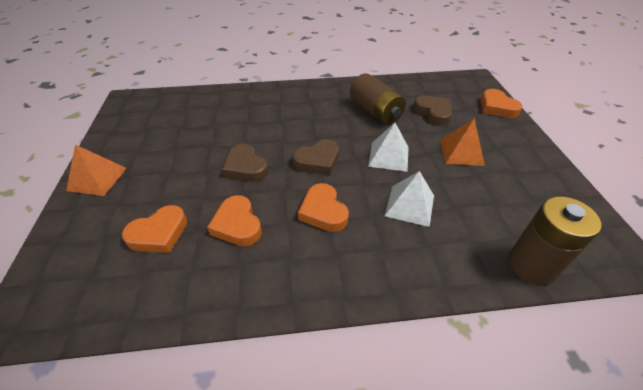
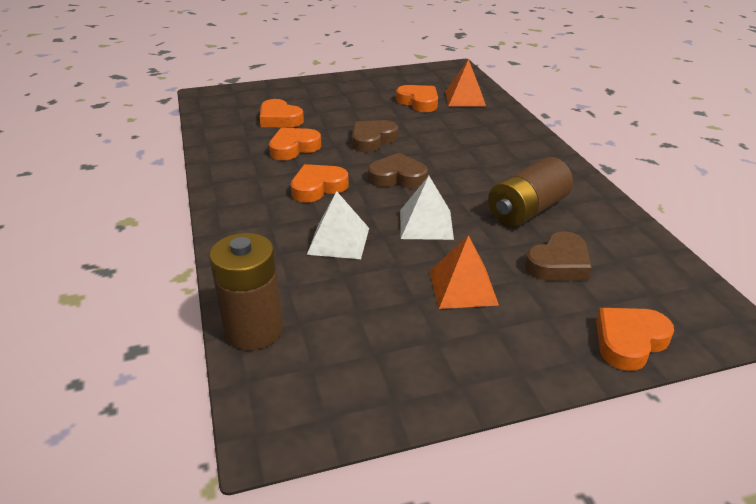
camera: 80 degrees right, 10 degrees down
(97, 179) = (336, 84): orange pyramid -> orange pyramid (465, 98)
(185, 130) = (419, 102): none -> orange heart
(318, 161) = (397, 177): brown heart -> brown heart turned 135 degrees clockwise

